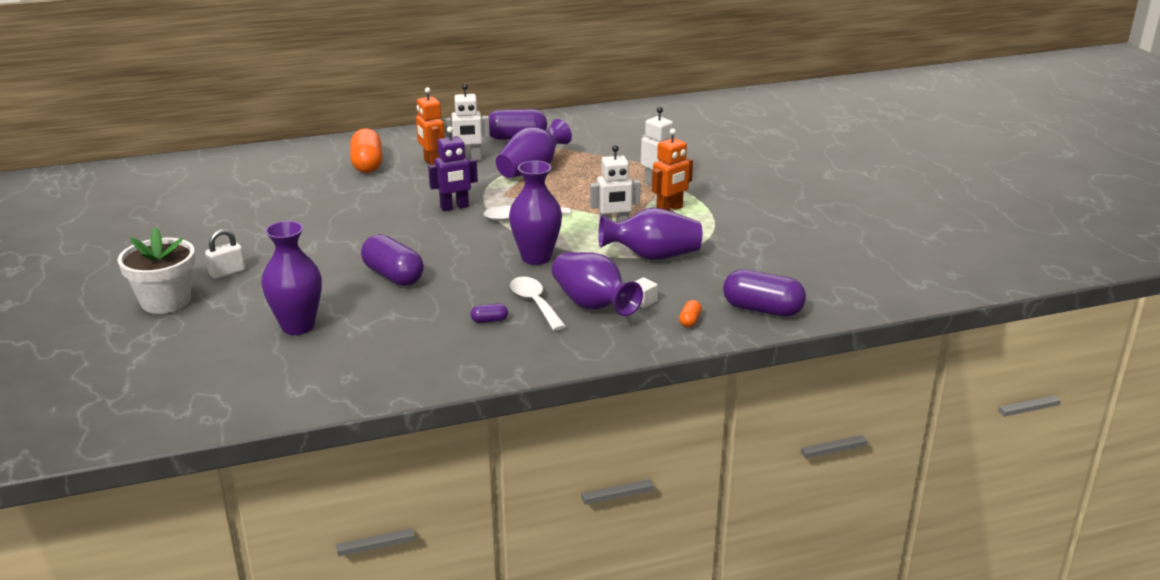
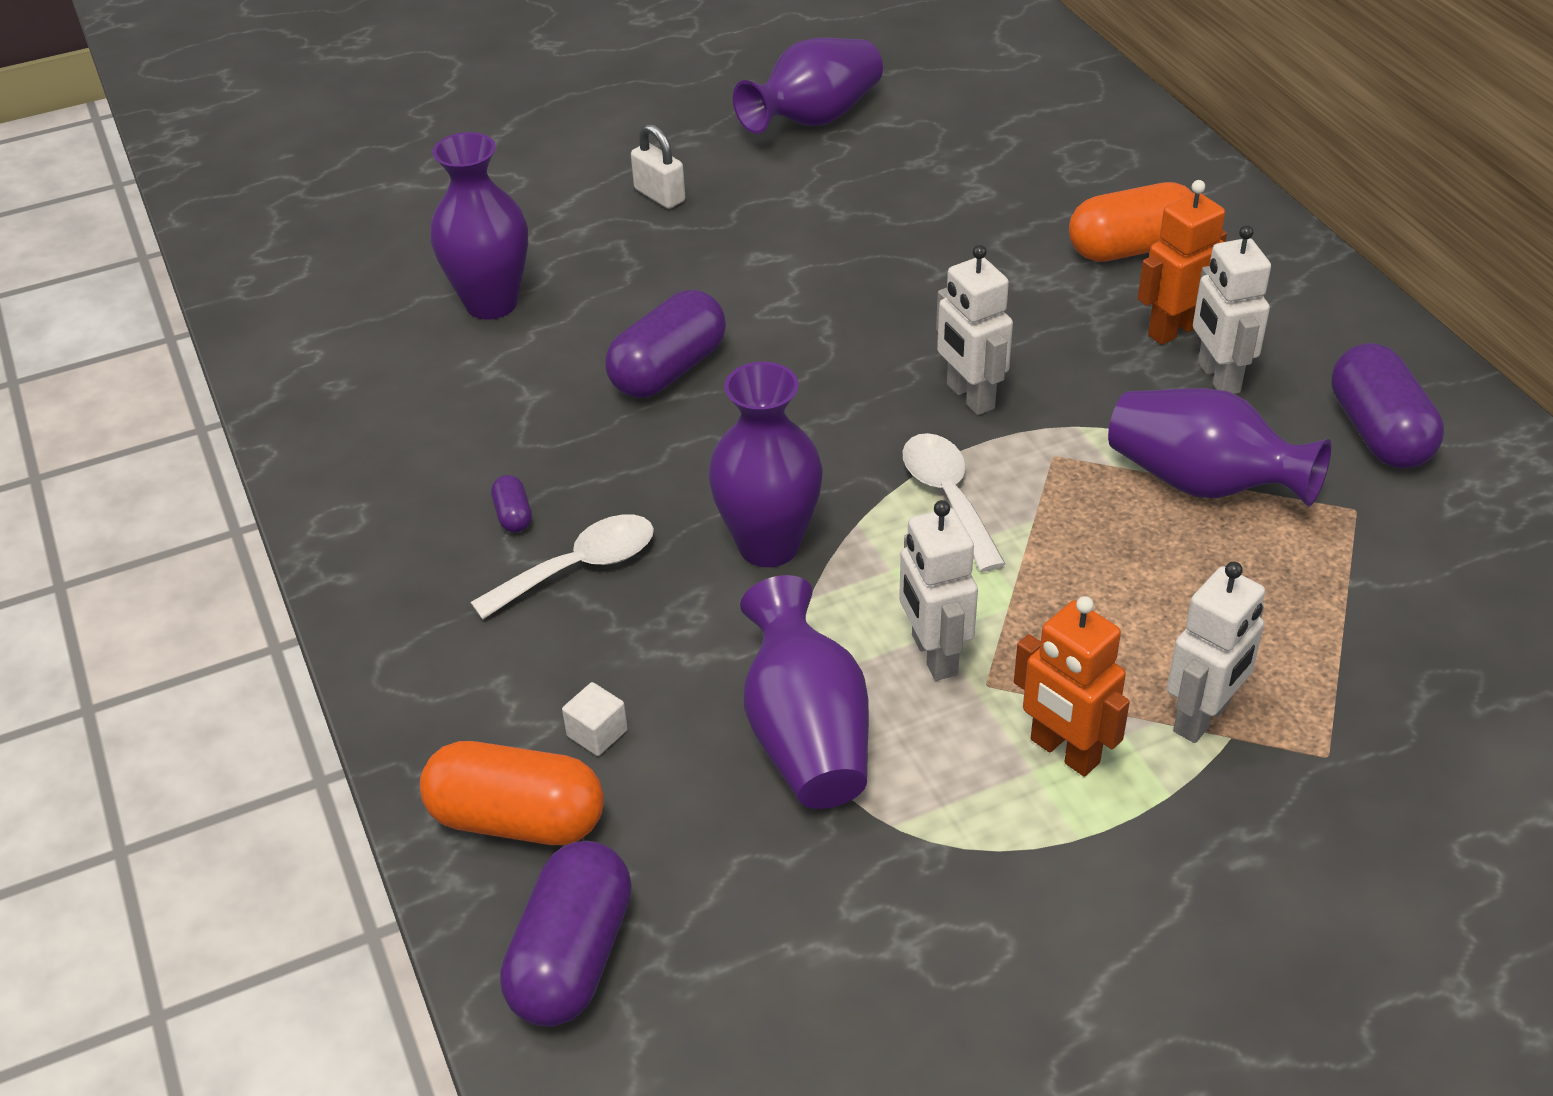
camera: 85 degrees right, 15 degrees up
(166, 301) = (564, 164): white flower pot -> none
(454, 207) = (969, 397): purple robot -> white robot
(593, 305) = (577, 654): purple vase -> purple vase (814, 119)
(690, 321) = (517, 819): orange capsule -> orange capsule, size x2.24

